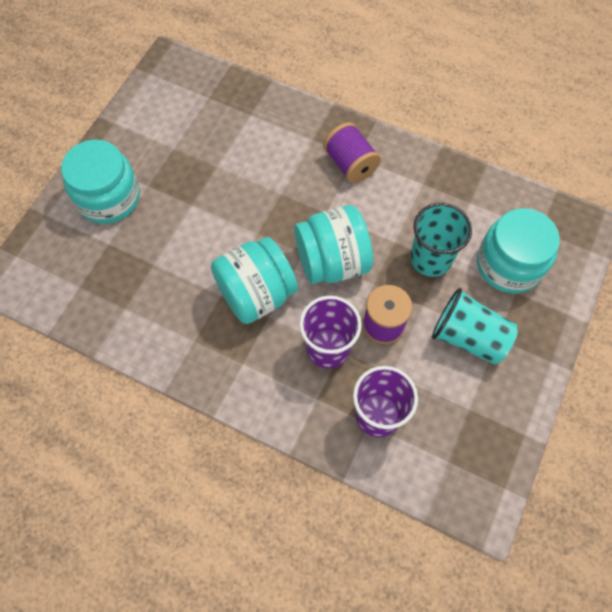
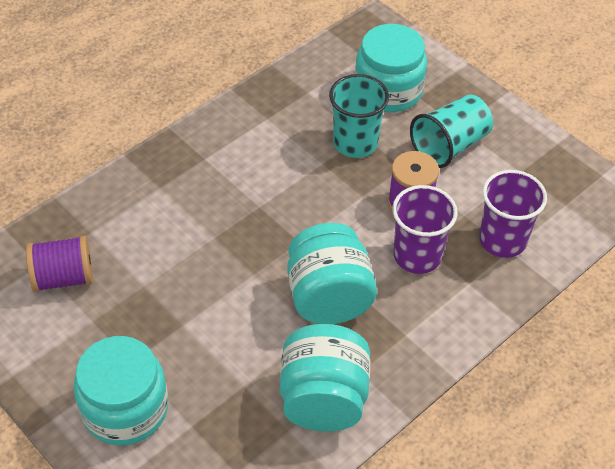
camera: 70 degrees left, 15 degrees down
(332, 261) = (321, 220): turquoise jar -> turquoise jar (323, 399)
(350, 164) = (211, 166): purple spool -> purple spool (63, 278)

